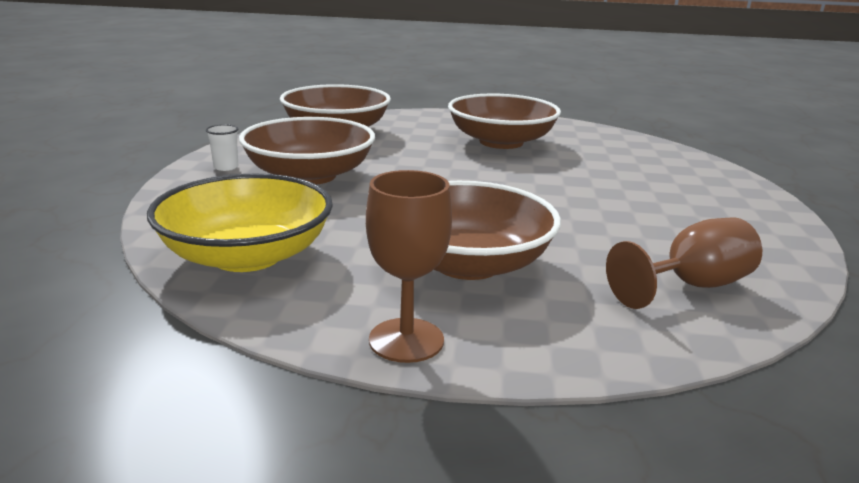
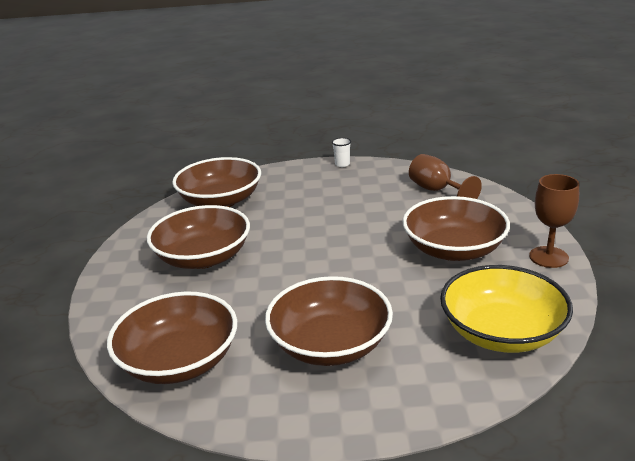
camera: 95 degrees left, 5 degrees up
(226, 167) = (327, 407): white cup -> white cup (342, 164)
(636, 152) = (220, 201): none -> brown bowl

